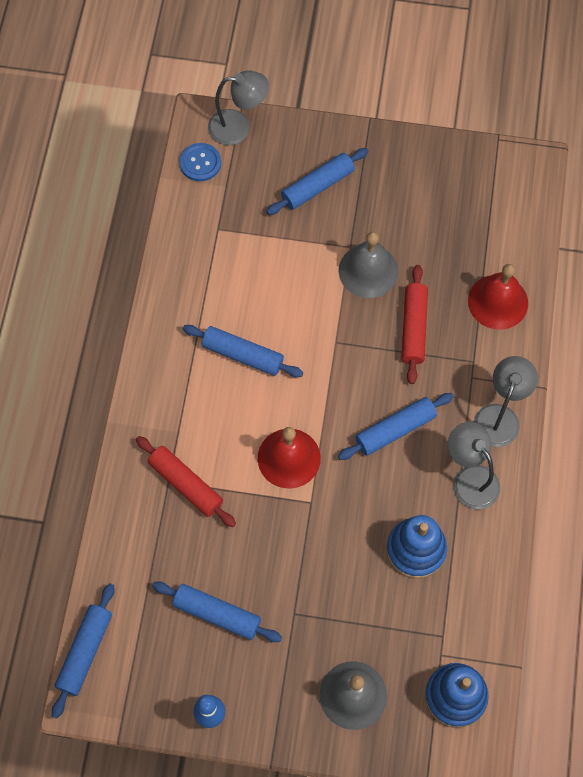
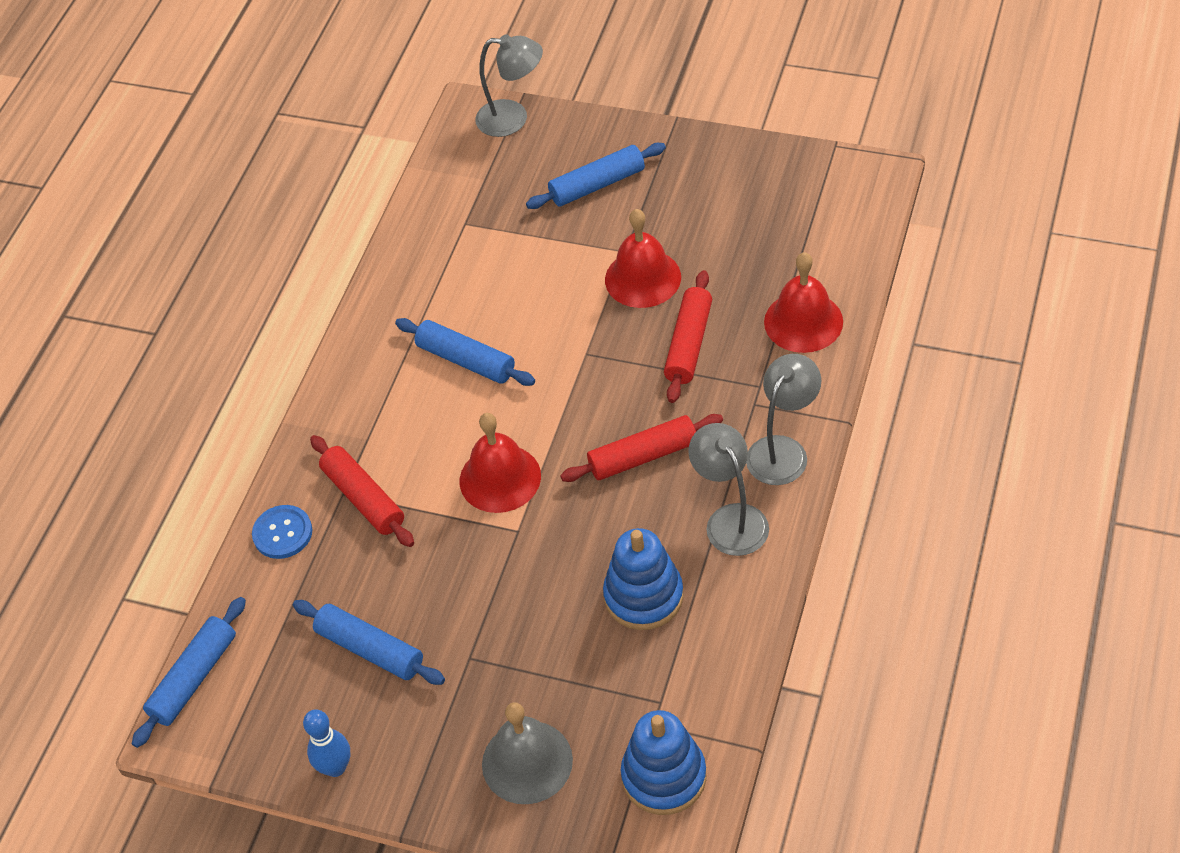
camera: 15 degrees right, 15 degrees down
(200, 163) = (458, 153): blue button -> blue button (282, 533)
(368, 271) = (643, 278): grey bell -> red bell
(395, 430) = (643, 456): blue rolling pin -> red rolling pin

